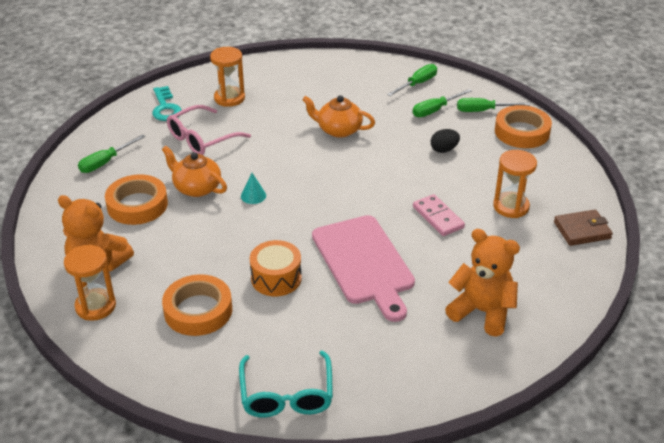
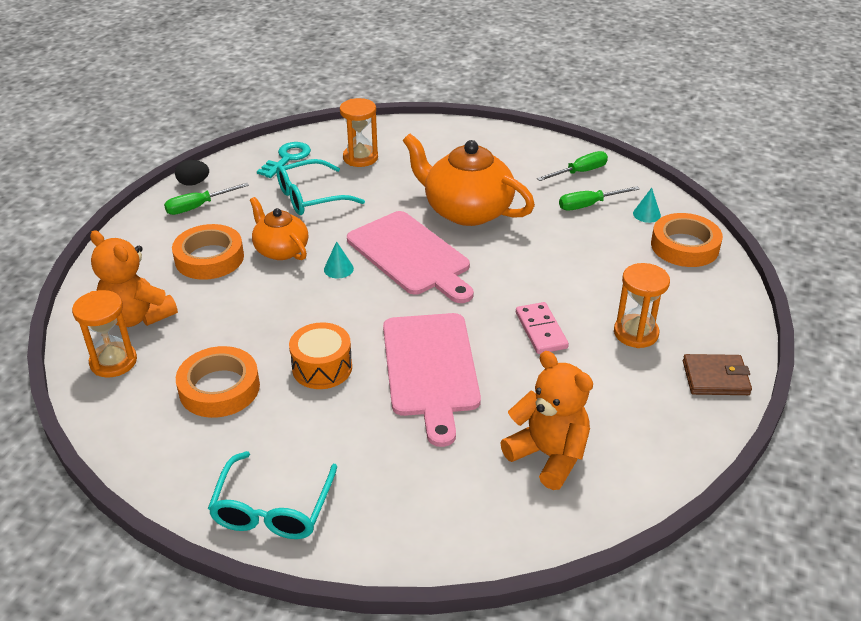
camera: 15 degrees right, 0 degrees up
(165, 108) = (287, 158): turquoise key -> turquoise key turned 150 degrees counterclockwise
(202, 139) = (311, 197): pink glasses -> turquoise glasses
(309, 174) = (411, 255): none -> pink cutting board
(338, 130) = (466, 210): orange teapot -> orange teapot, size x1.68
(444, 150) = (580, 252): black egg -> black egg (193, 183)
(483, 111) = (646, 214): green screwdriver -> turquoise cone

